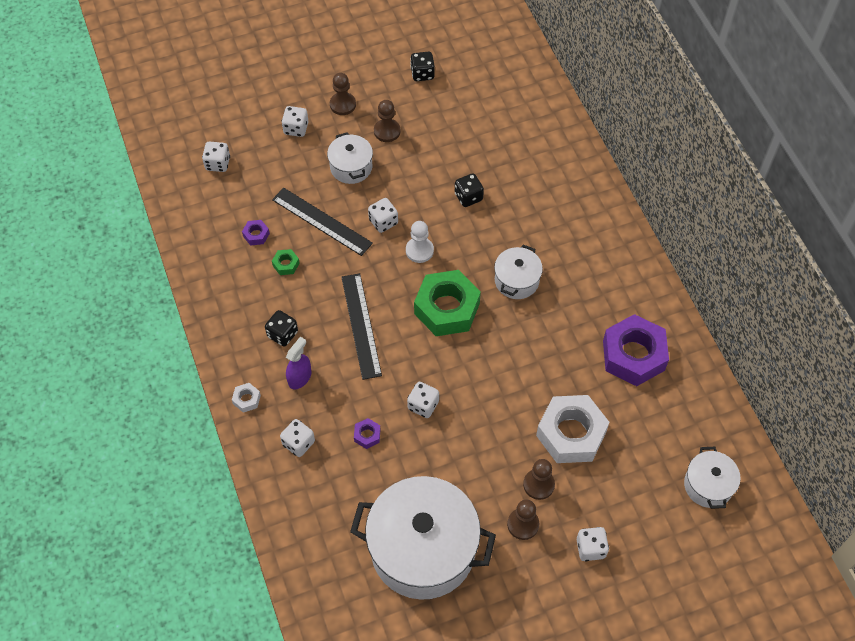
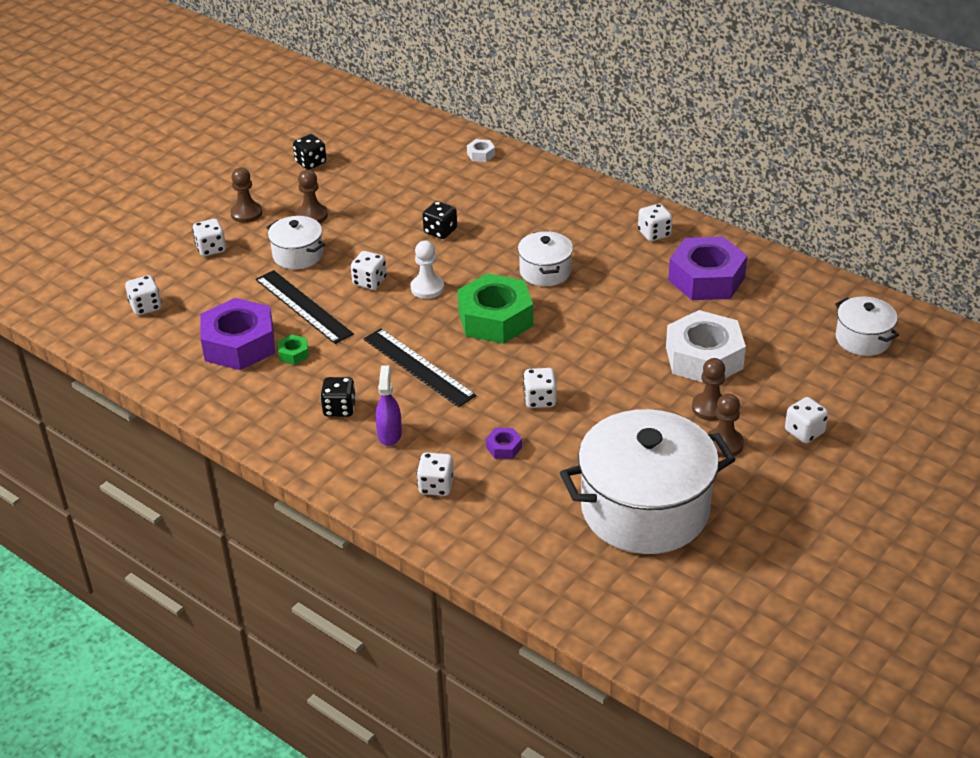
camera: 30 degrees left, 20 degrees down
(246, 399) = (346, 476): white nut -> white nut (481, 154)
(256, 235) = (239, 344): purple nut -> purple nut, size x2.42
(321, 221) = (303, 306): black ruler -> black ruler turned 45 degrees clockwise
(628, 286) = (654, 234): none -> white dice

